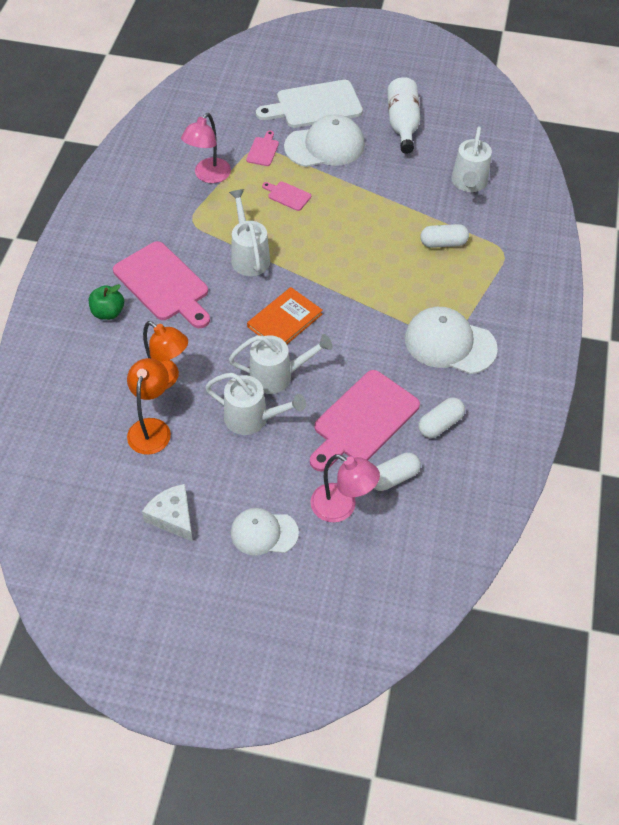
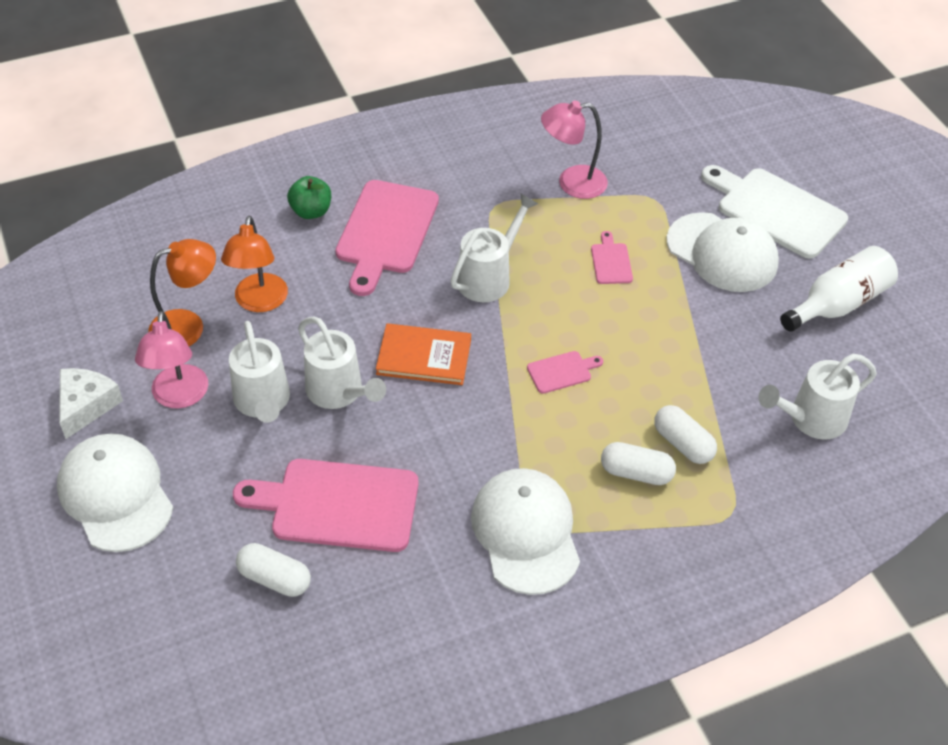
camera: 55 degrees right, 5 degrees down
(263, 150) = (657, 205): pink cutting board -> pink cutting board (562, 372)
(264, 533) = (115, 495): white cap -> white cap, size x1.55
(342, 507) = (197, 549): pink lamp -> pink lamp (179, 397)
(440, 424) = (390, 586): white capsule -> white capsule (636, 473)

